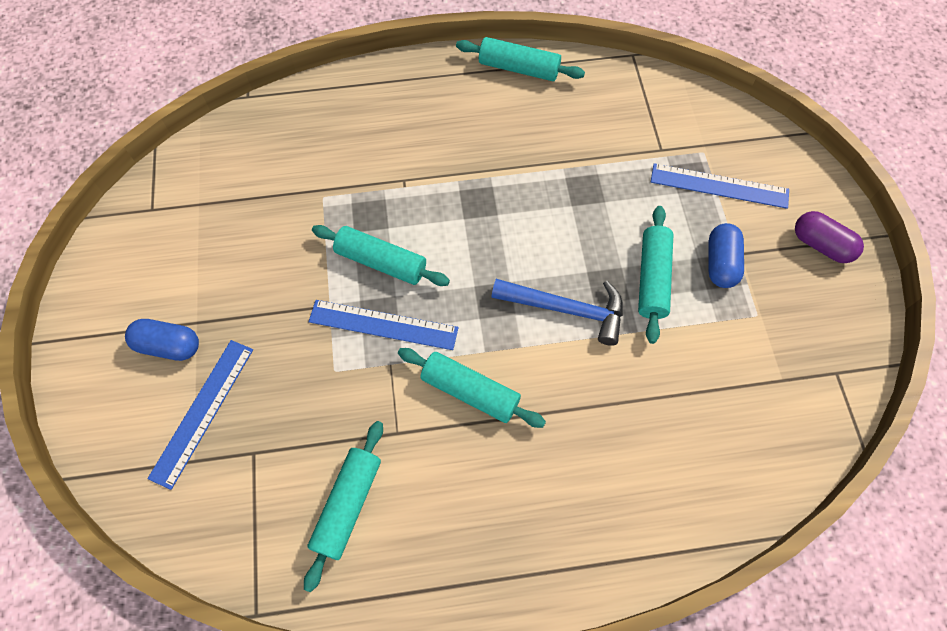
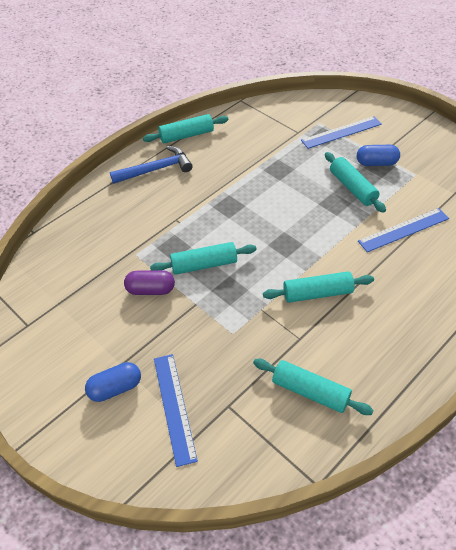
camera: 35 degrees left, 15 degrees down
(347, 505) = (310, 392): turquoise rolling pin -> turquoise rolling pin turned 45 degrees counterclockwise
(383, 325) = (237, 293): blue ruler -> blue ruler (404, 230)
(566, 309) = (326, 226): blue hammer -> blue hammer (156, 169)
(720, 263) = (376, 163): blue capsule -> blue capsule turned 60 degrees counterclockwise
(821, 245) = (411, 130): purple capsule -> purple capsule (150, 290)

